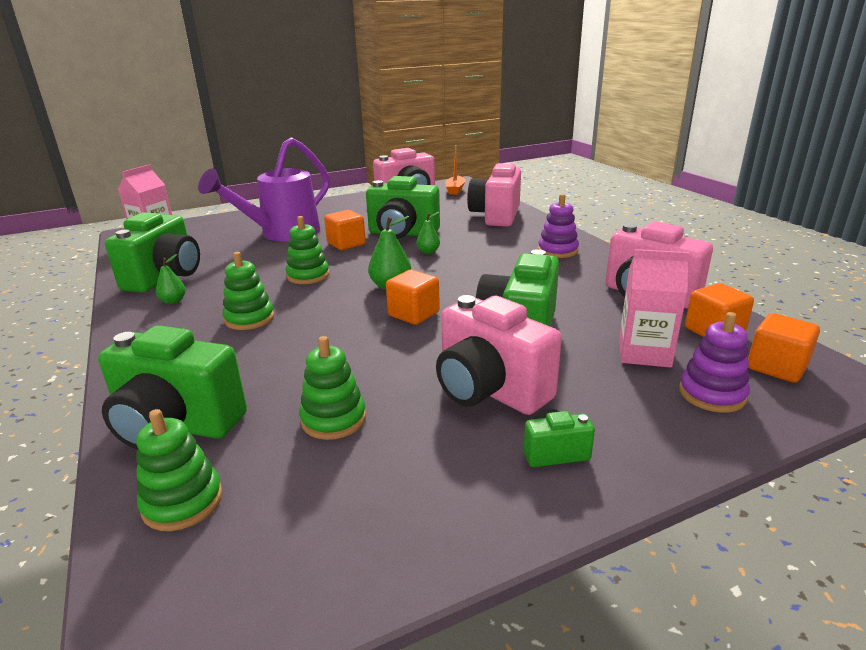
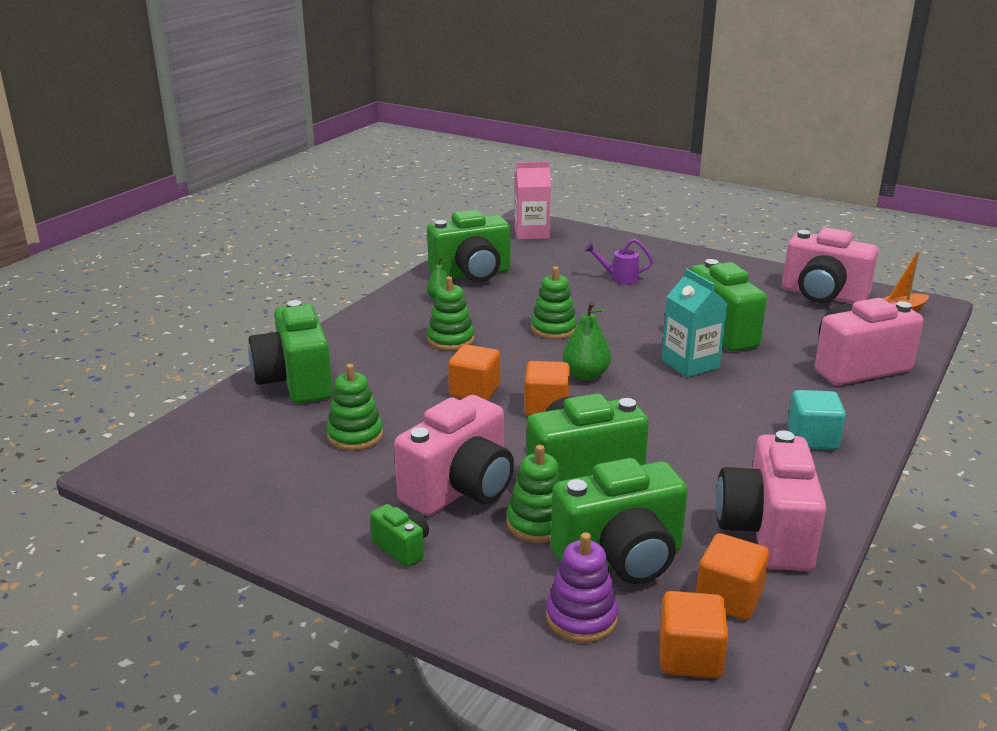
camera: 55 degrees right, 0 degrees up
(182, 502) = (231, 421): green stacking toy -> green stacking toy (538, 523)
(282, 234) = (619, 278): purple watering can -> purple watering can, size x0.41
(346, 244) = (644, 316): orange cube -> orange cube (474, 391)
(428, 252) = (690, 364): green pear -> turquoise carton
(489, 390) = (460, 489): pink camera -> pink camera turned 150 degrees counterclockwise
(557, 250) = (812, 439): purple stacking toy -> turquoise cube
(644, 353) = (621, 558): pink carton -> green camera

